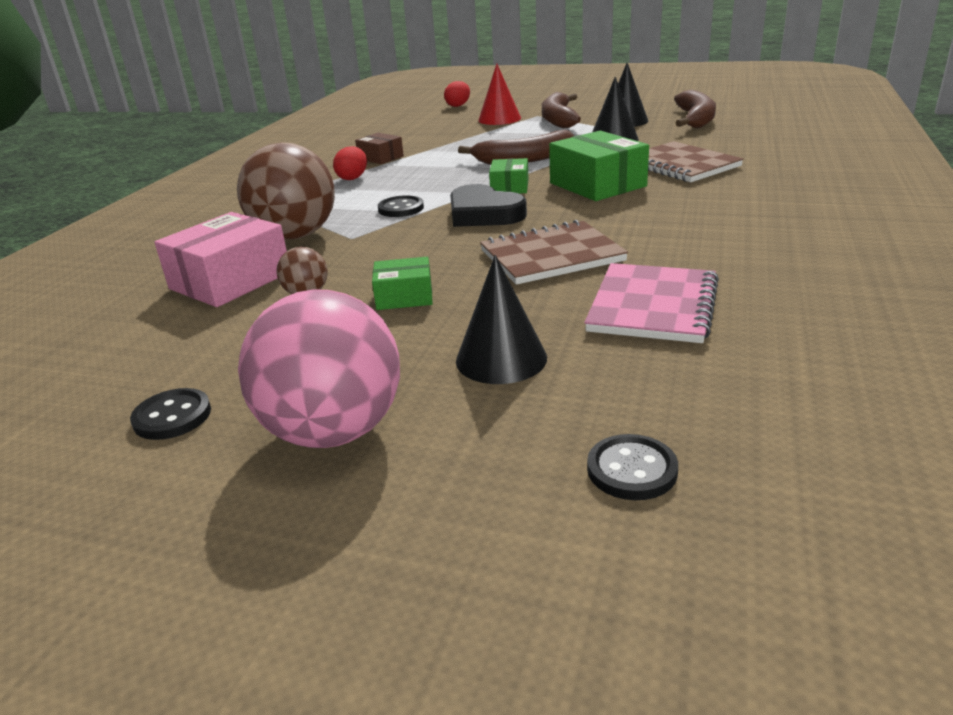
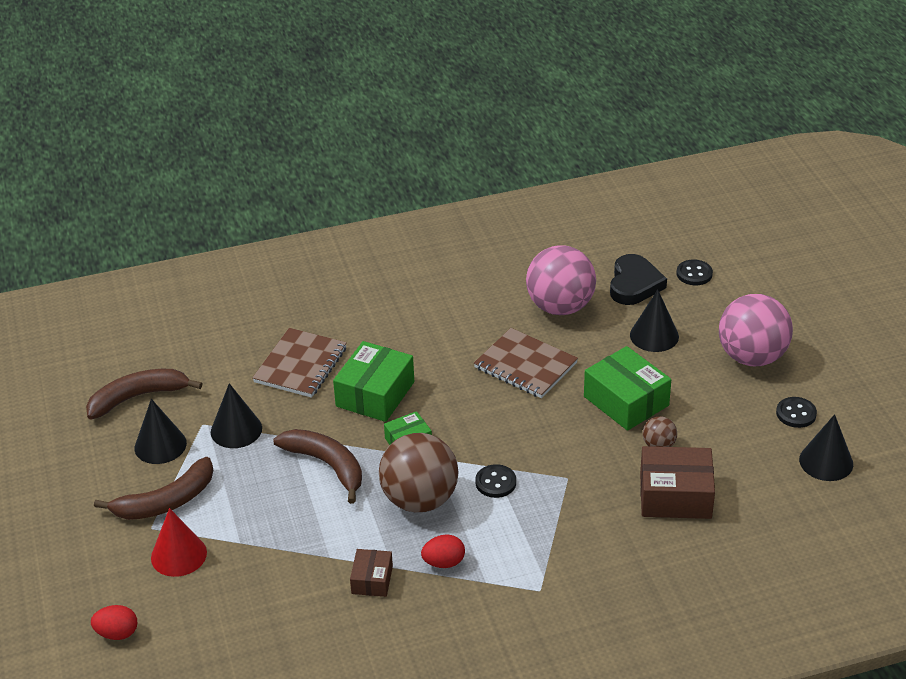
camera: 125 degrees left, 10 degrees up
(69, 399) = (826, 461): none -> black cone
(230, 280) = (675, 495): pink box -> brown box
(295, 236) = (588, 512): brown ball -> brown ball (420, 500)
(404, 296) = (626, 401): green box -> green box, size x1.79
(483, 214) = (475, 429): black heart -> black heart (634, 284)
(653, 306) = (560, 307): pink notebook -> pink ball

